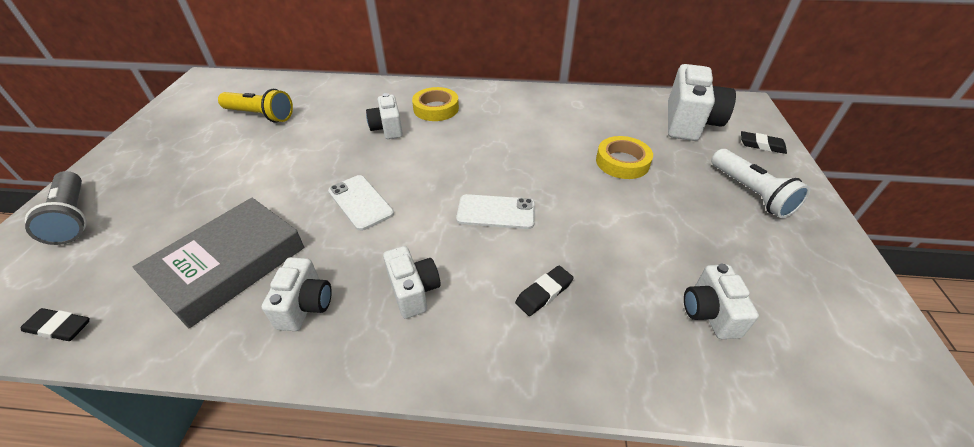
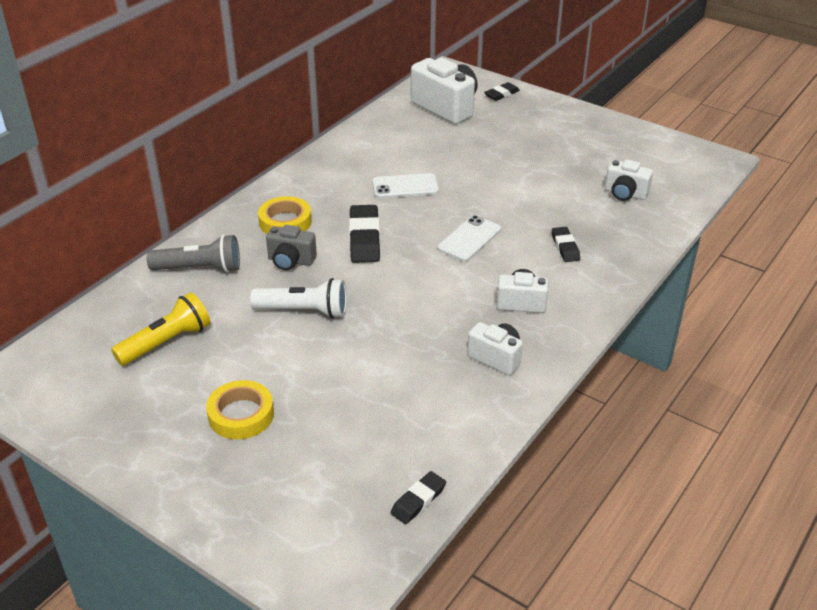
camera: 60 degrees left, 5 degrees down
(73, 217) = (247, 500): grey flashlight -> grey flashlight (200, 268)
(229, 265) = (417, 393): grey book -> none
(360, 202) = (395, 304): white phone -> white phone (405, 186)
(387, 129) = (291, 261): white camera -> grey camera
(445, 151) = (364, 238): none -> black eraser
(622, 162) = (464, 159): yellow tape -> yellow tape (241, 415)
(751, 193) = (544, 126): white flashlight -> white flashlight (304, 311)

